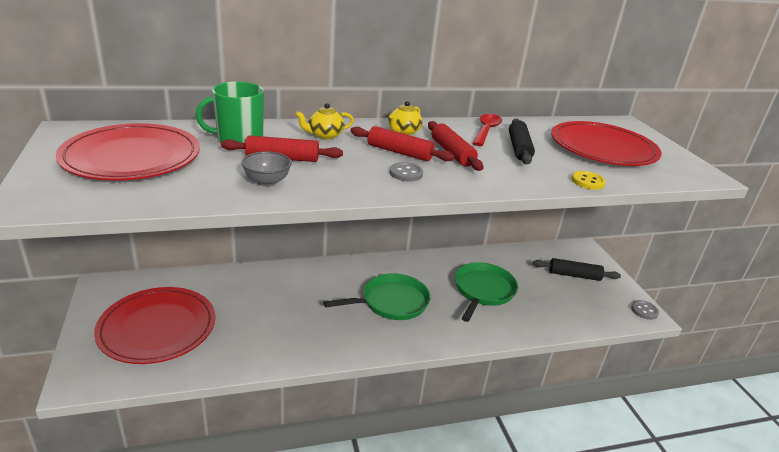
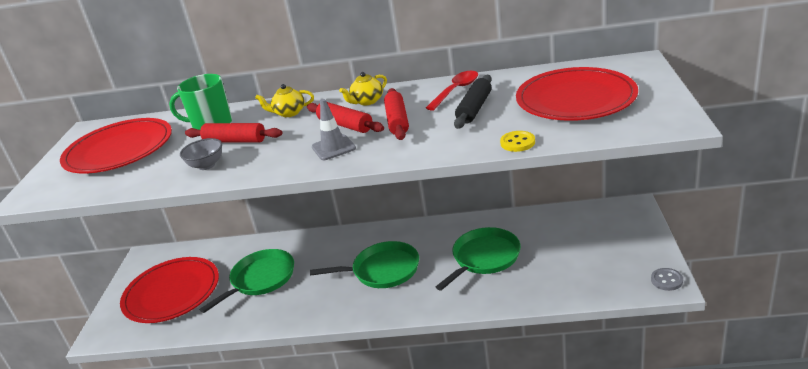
camera: 25 degrees right, 0 degrees up
(262, 312) = (260, 279): none -> green pan
(406, 173) = (333, 148): grey button -> grey traffic cone
(574, 275) = (601, 239): black rolling pin -> none

